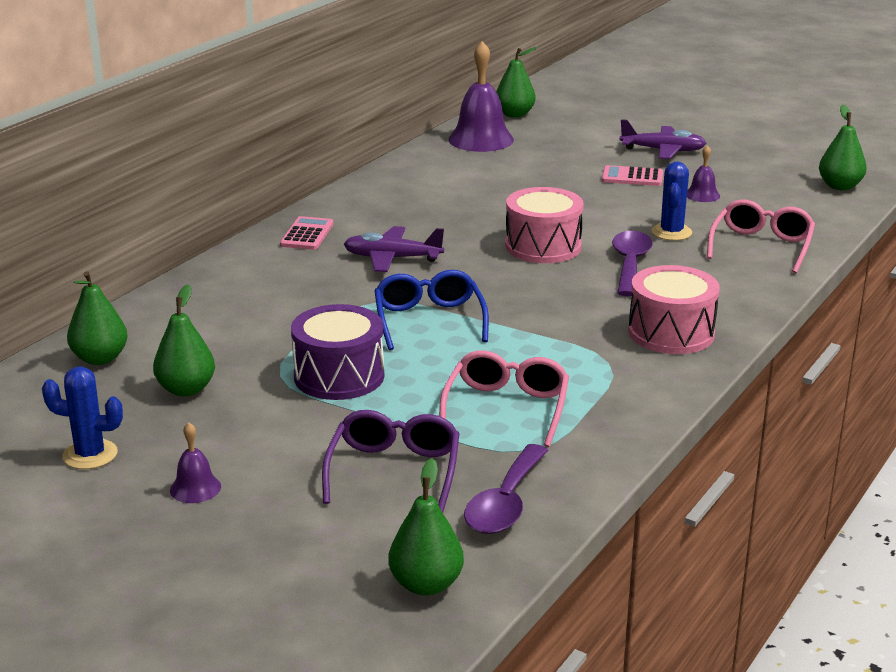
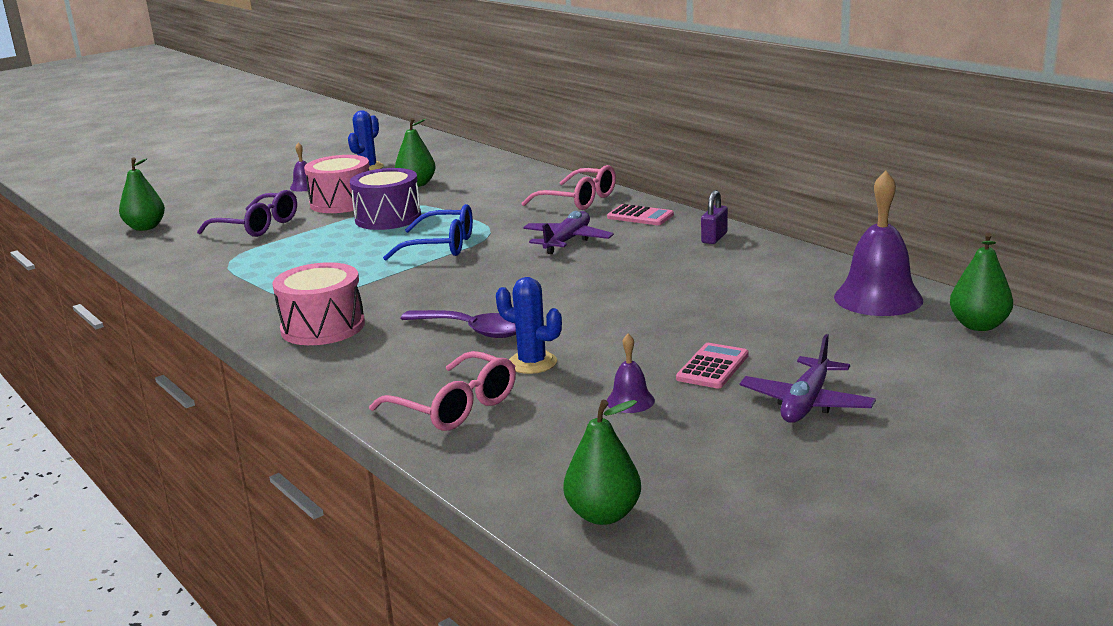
camera: 110 degrees right, 5 degrees down
(100, 358) = (480, 166): green pear -> none
(364, 198) = (714, 238): none -> purple padlock
(505, 503) = (184, 249): purple spoon -> none
(506, 408) = (287, 259): pink glasses -> pink glasses (579, 200)
(543, 246) = (546, 298): pink drum -> pink drum (342, 202)

